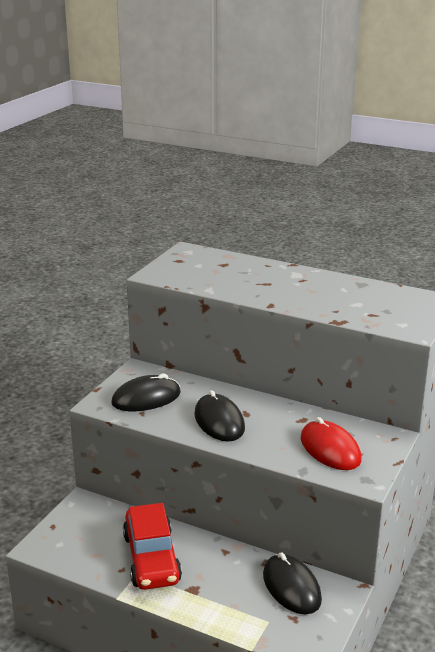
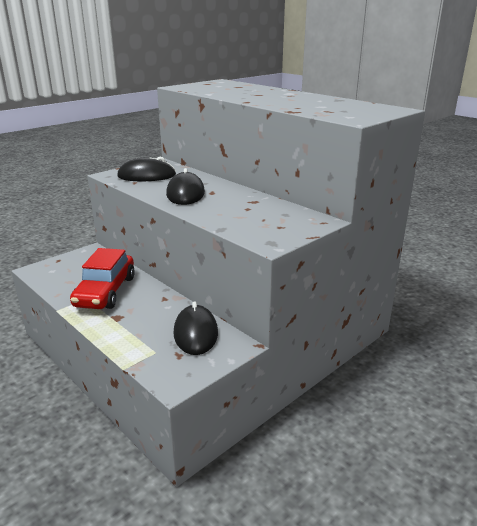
camera: 20 degrees right, 0 degrees up
(330, 449) = (258, 220): red mouse -> none

